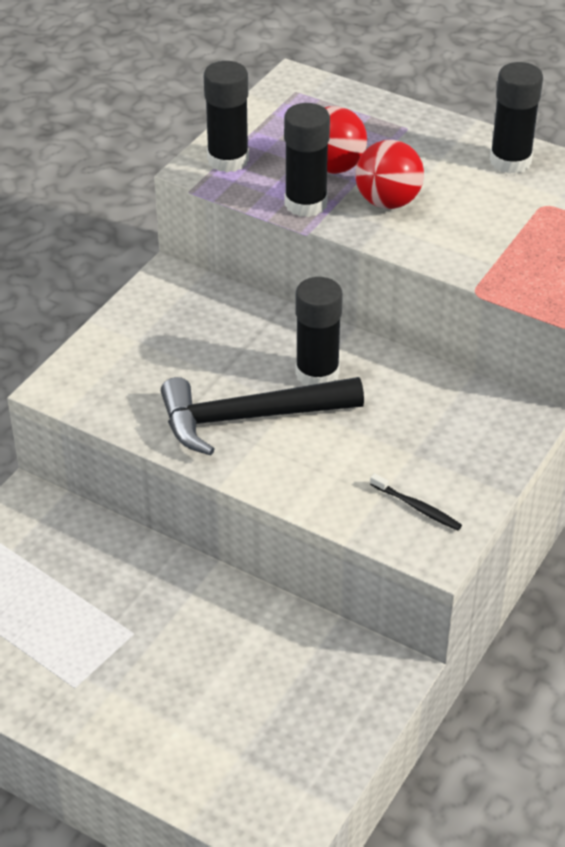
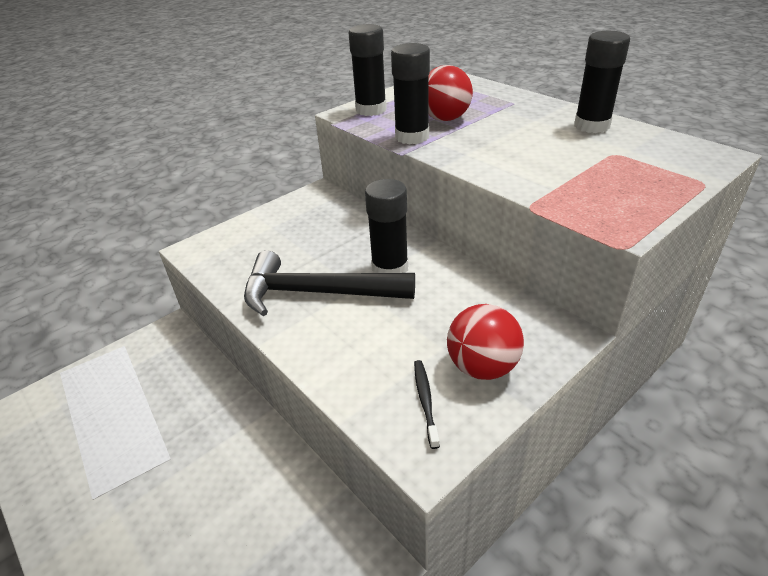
camera: 20 degrees right, 5 degrees down
(388, 202) = (478, 141): red ball -> red ball (482, 367)
(417, 507) = (425, 401): black toothbrush -> black toothbrush turned 150 degrees counterclockwise

